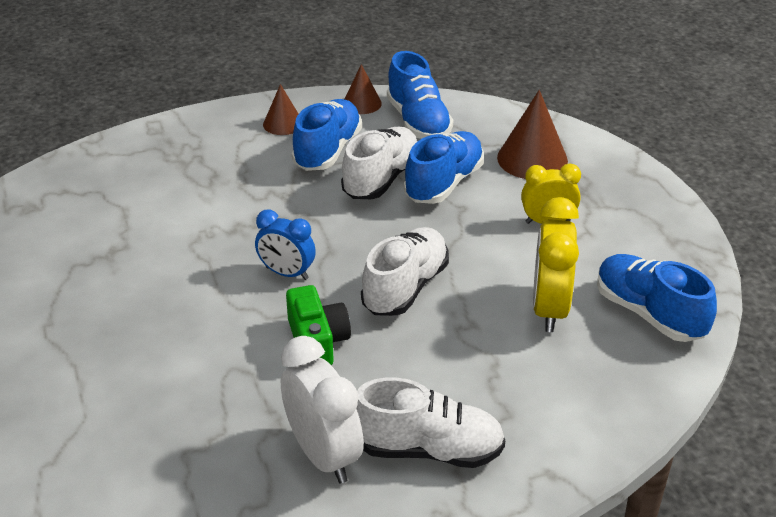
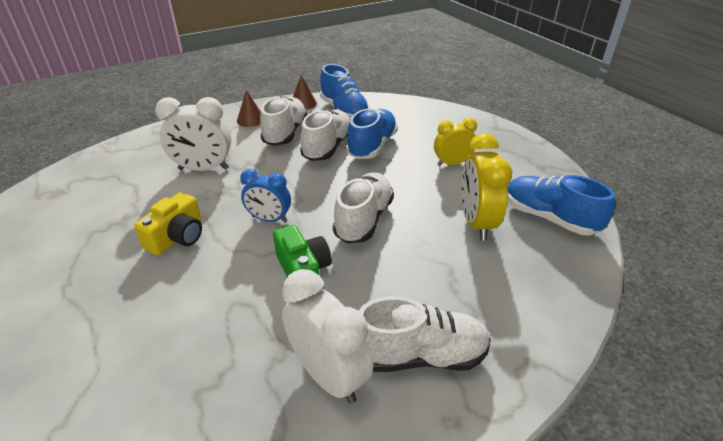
camera: 10 degrees left, 0 degrees up
(174, 283) = (178, 237): none -> yellow camera
(212, 194) = (204, 169): none -> white clock
(327, 150) = (285, 133): blue shoe -> white shoe
(532, 159) = (427, 126): brown cone -> none

